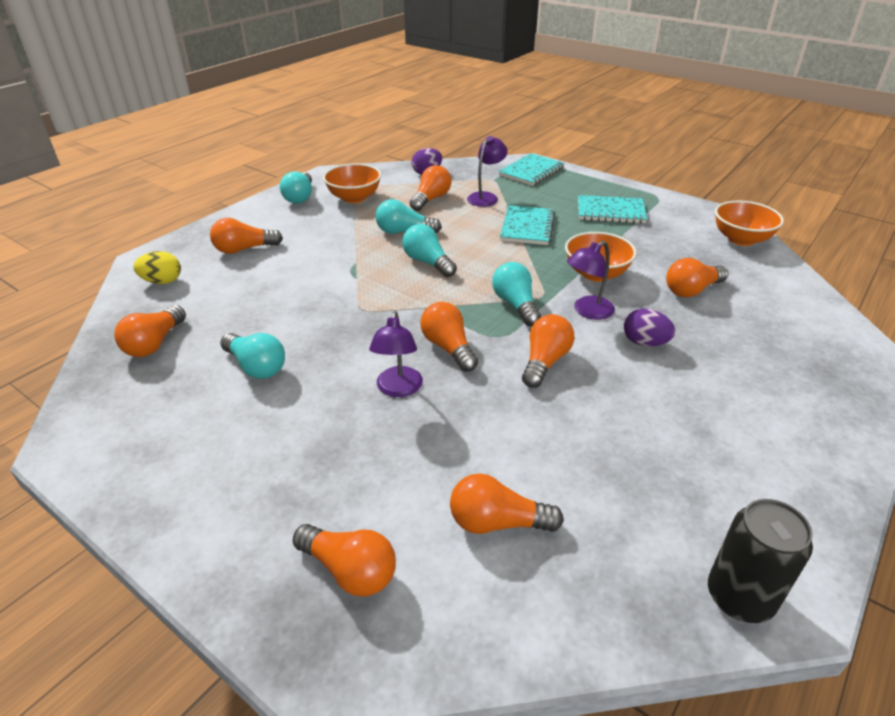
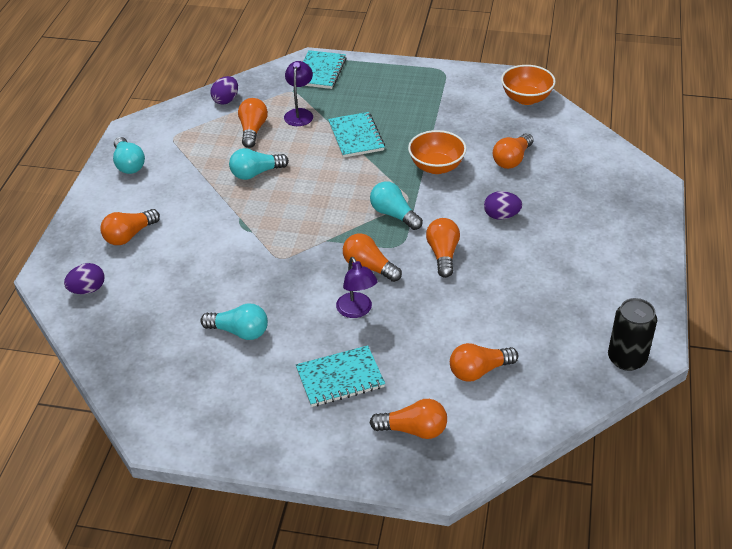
camera: 25 degrees left, 5 degrees up
(154, 343) = (140, 343): orange light bulb -> none
(162, 281) = (87, 290): yellow egg -> purple egg
(354, 198) = (181, 150): orange bowl -> none
(428, 262) = (299, 198): turquoise light bulb -> none
(587, 311) = (448, 203): purple lamp -> none
(610, 212) = (413, 99): turquoise notebook -> turquoise notebook (340, 378)

